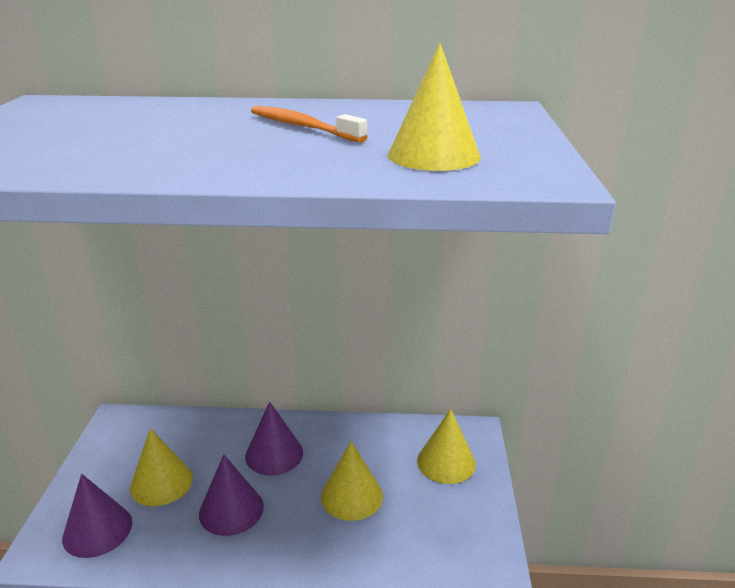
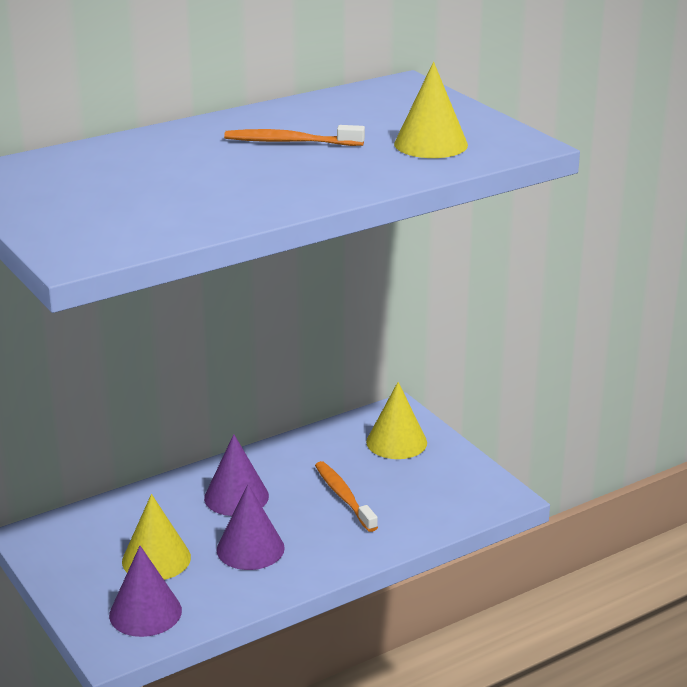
camera: 35 degrees left, 0 degrees up
(352, 496) = (344, 496): yellow cone -> orange toothbrush

